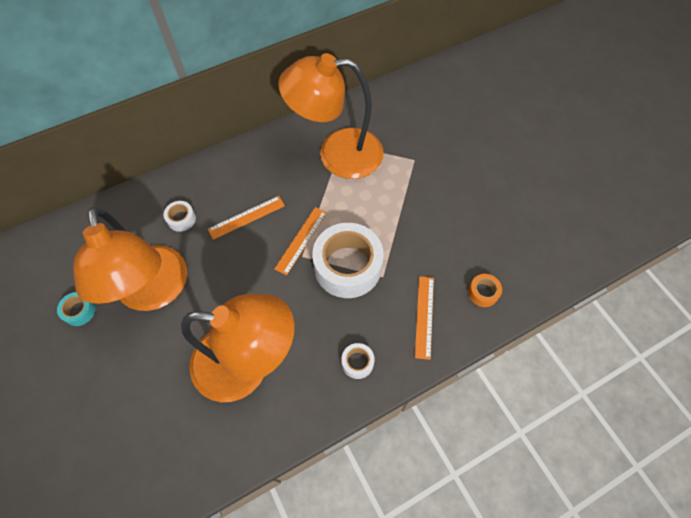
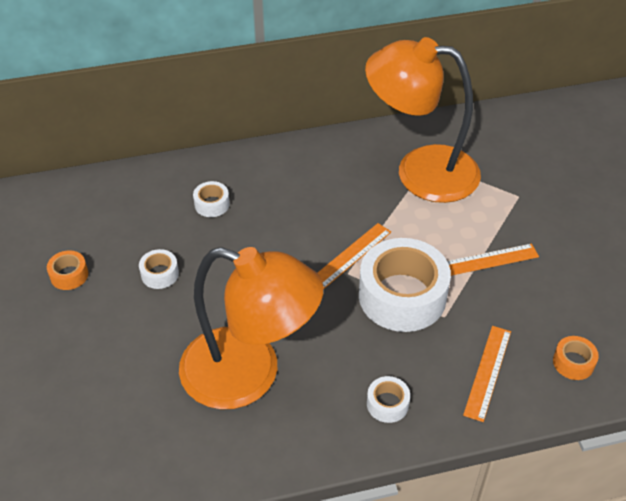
camera: 15 degrees right, 15 degrees down
(79, 311) = (69, 275): turquoise tape -> orange tape
(154, 292) = (160, 274): orange lamp -> white tape
(246, 217) = (290, 217): orange ruler -> orange ruler (487, 260)

